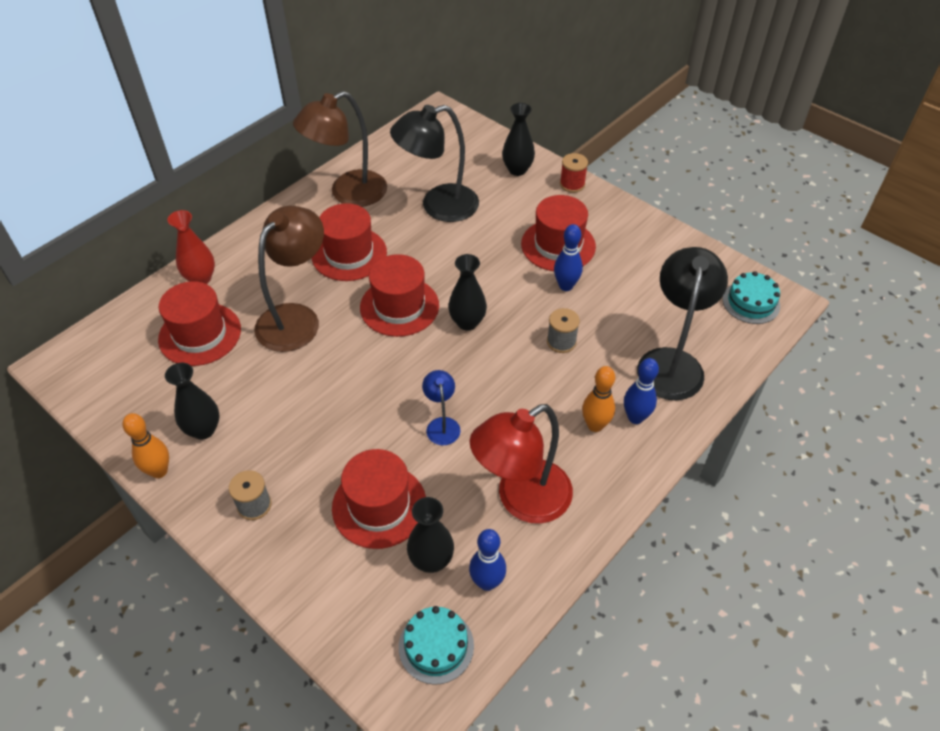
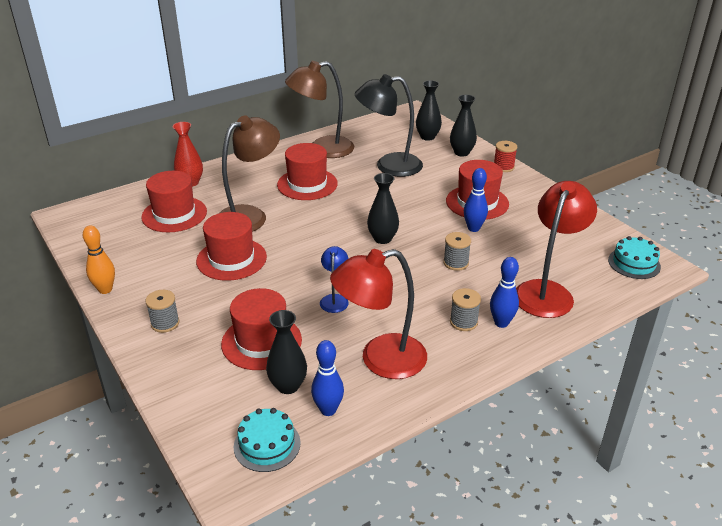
camera: 15 degrees right, 15 degrees down
(203, 429) = (149, 270): black vase -> black vase (427, 137)
(399, 306) = (332, 221): red hat -> red hat (231, 259)
(595, 425) = (463, 322): orange bowling pin -> grey spool
(671, 362) = (547, 291): black lamp -> red lamp

